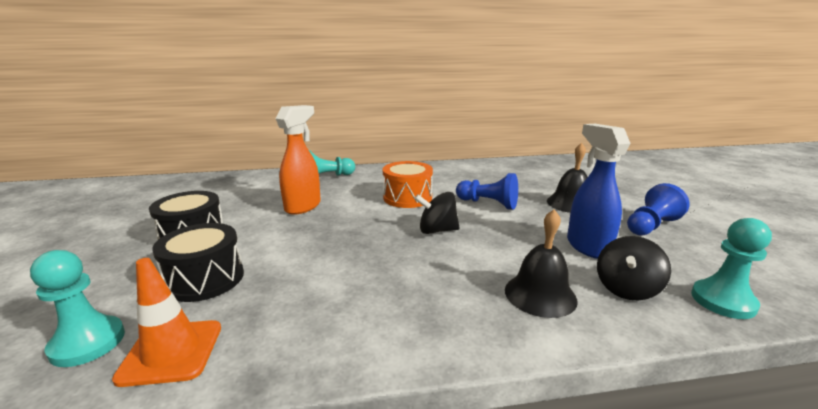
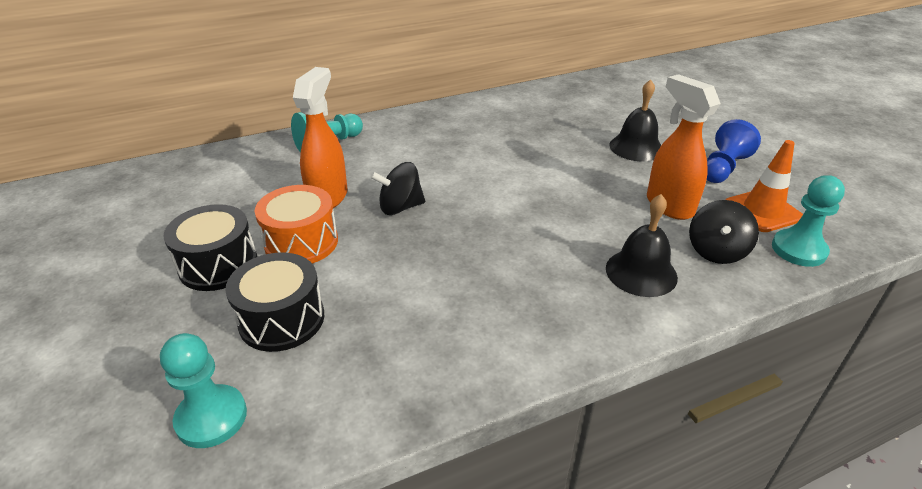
camera: 15 degrees left, 15 degrees up
(171, 352) = (313, 407): orange traffic cone -> orange traffic cone (762, 211)
(407, 197) = (450, 164): orange drum -> orange drum (301, 242)
(437, 230) = (507, 209): black spinning top -> black spinning top (400, 207)
(488, 204) = (547, 160): blue pawn -> none
(587, 246) = (668, 205): blue spray bottle -> orange spray bottle

